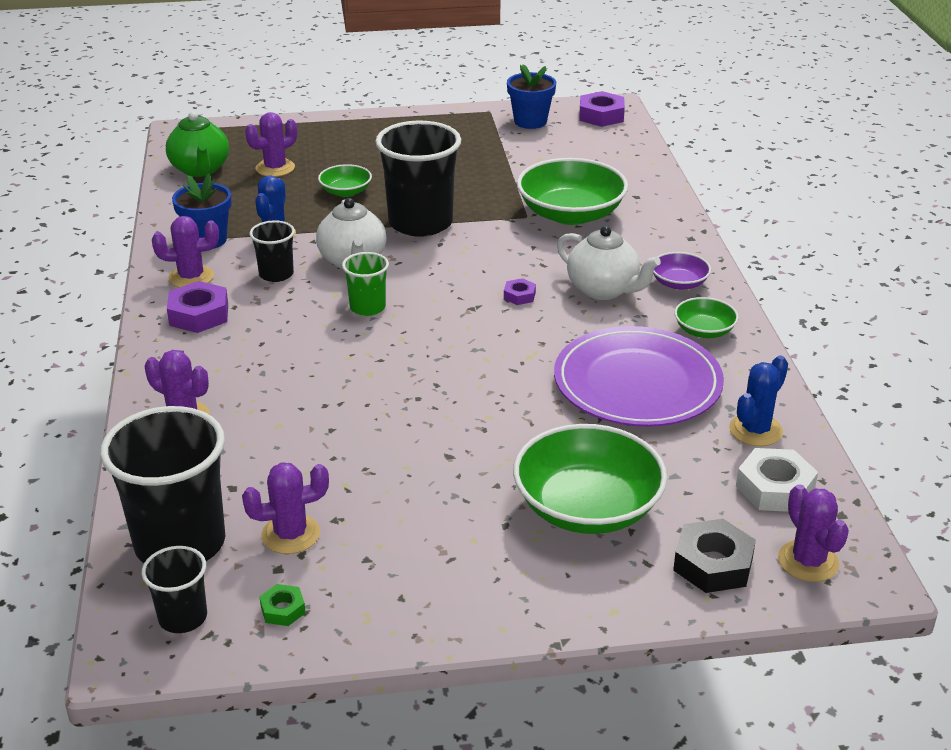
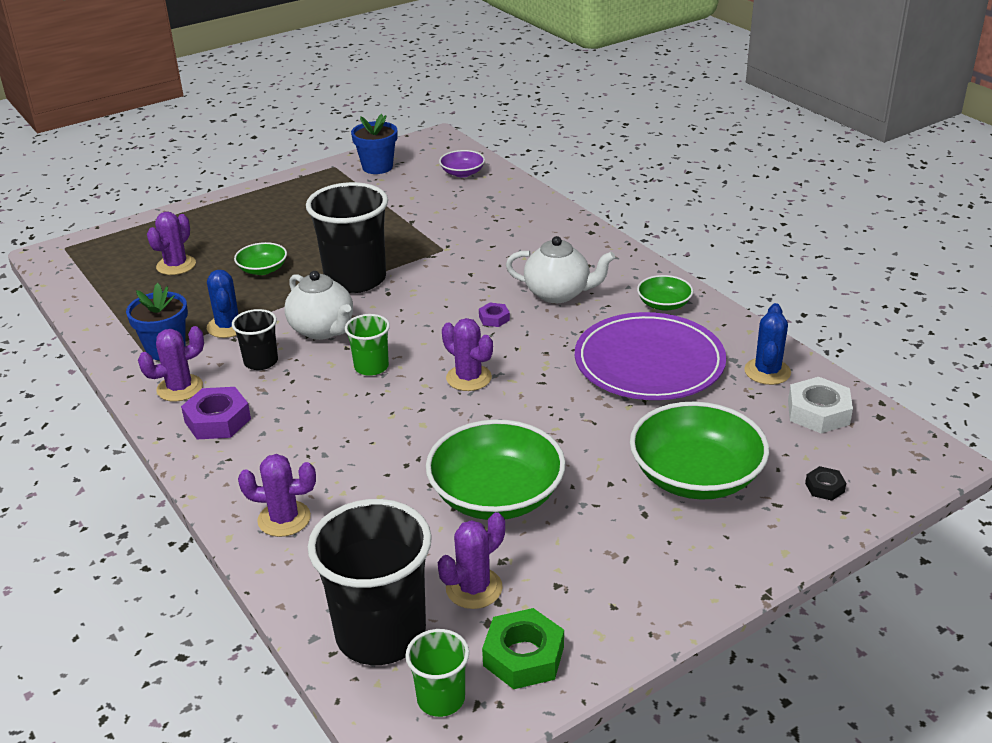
camera: 25 degrees left, 0 degrees up
(183, 617) = (441, 699): black cup -> green cup
(200, 169) = (101, 285): green teapot -> none
(283, 609) = (523, 656): green nut -> green nut, size x1.86
(570, 214) = (478, 237): green bowl -> green bowl (496, 495)
(601, 115) = (434, 148): purple nut -> none
(679, 283) = (612, 271): purple bowl -> purple bowl (462, 173)
(713, 564) = (824, 487): black nut -> black nut, size x0.54
(808, 561) = (887, 460): purple cactus -> purple cactus (469, 378)

